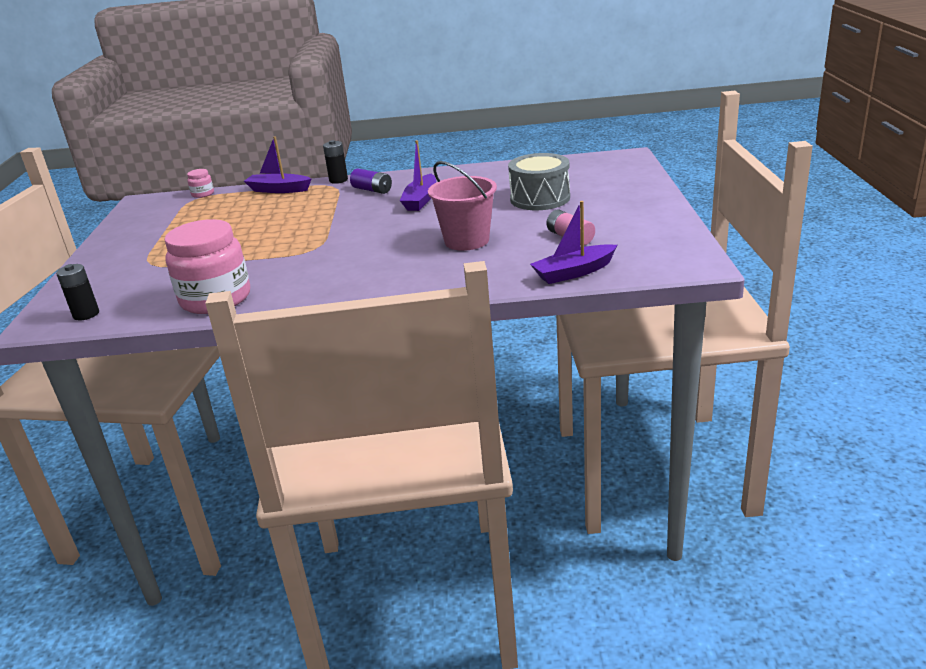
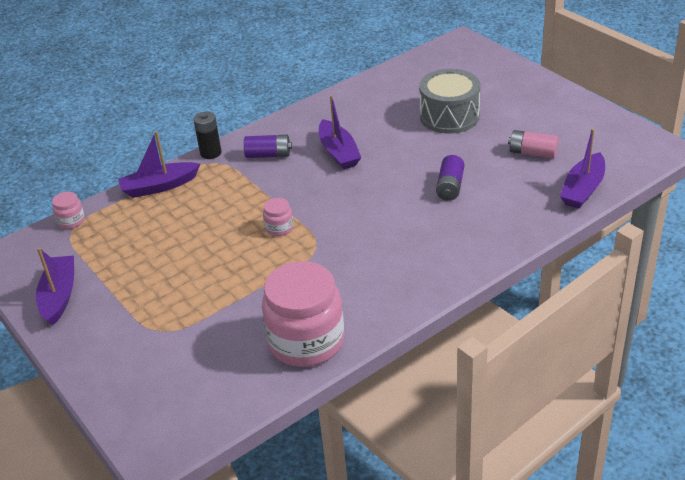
camera: 35 degrees left, 10 degrees up
(86, 314) = (191, 417): black battery -> none
(133, 228) = (59, 296): none -> purple boat
(309, 231) = (279, 228): none -> pink jar
(466, 241) = (450, 186): pink bucket -> purple battery

